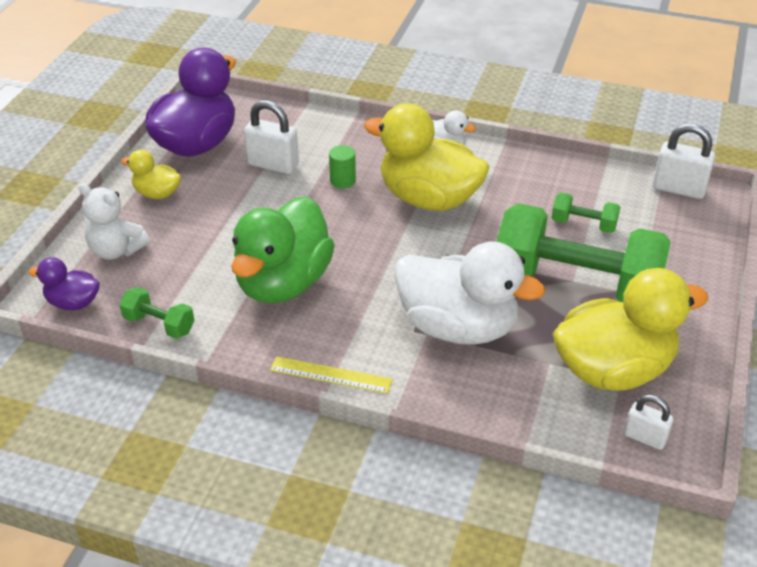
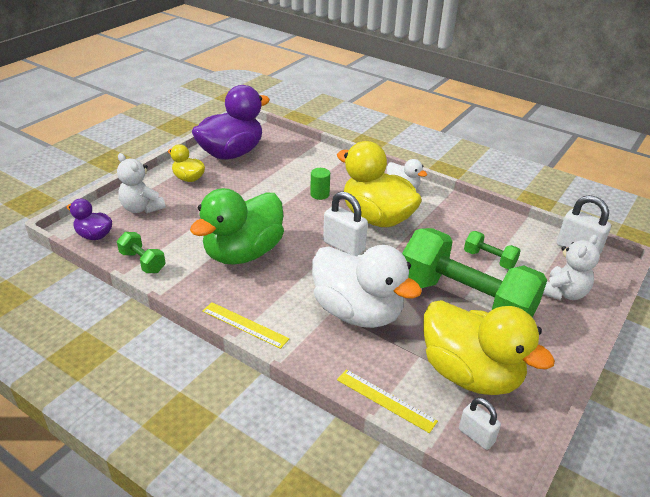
camera: 15 degrees right, 5 degrees down
(273, 165) = (276, 175): white padlock -> white padlock (344, 246)
(533, 423) = (385, 400): none -> yellow ruler
(613, 369) = (470, 374): yellow duck -> yellow duck turned 45 degrees clockwise
(680, 248) = (563, 293): none -> white teddy bear

